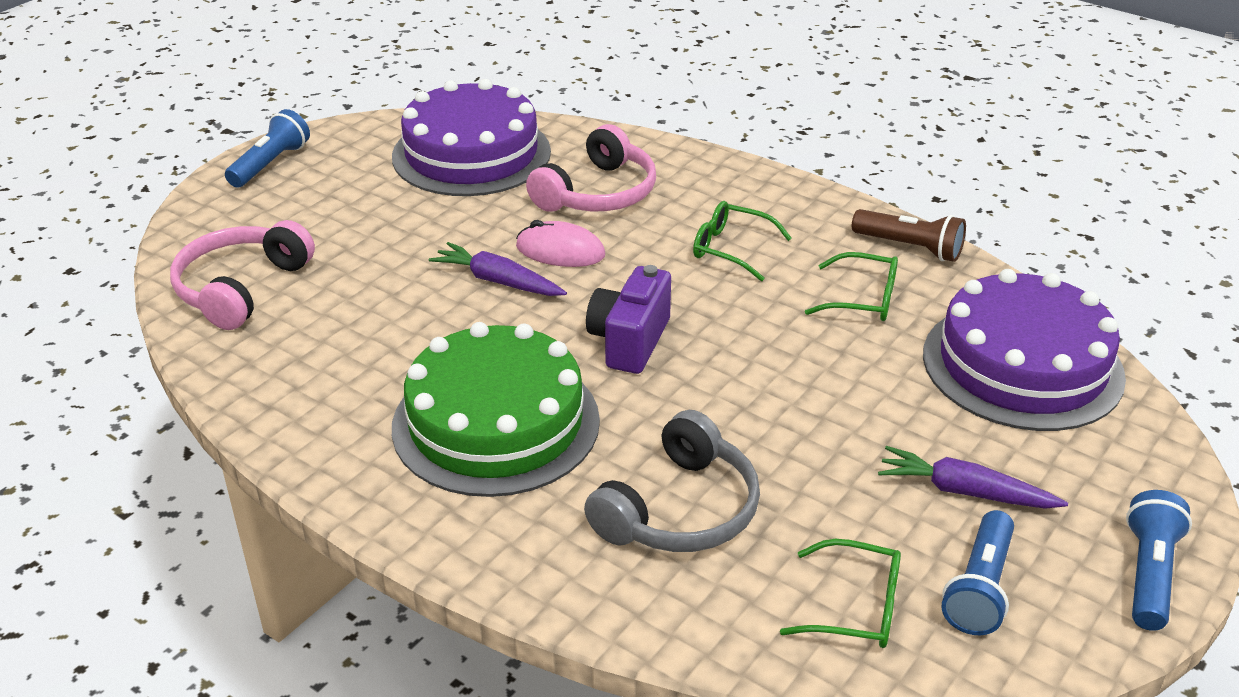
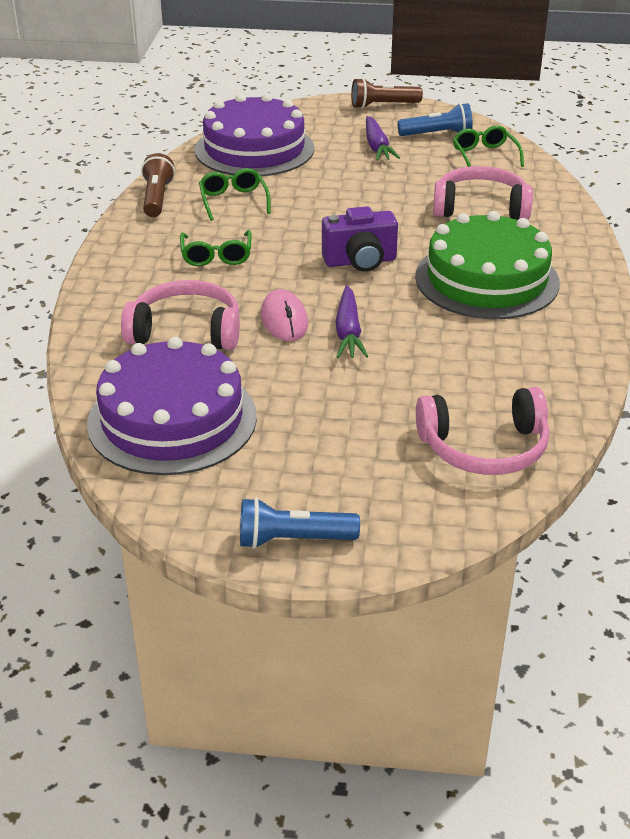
camera: 120 degrees left, 0 degrees up
(679, 510) = (480, 208): grey headphones -> pink headphones
(1148, 574) = (383, 106): blue flashlight -> brown flashlight

